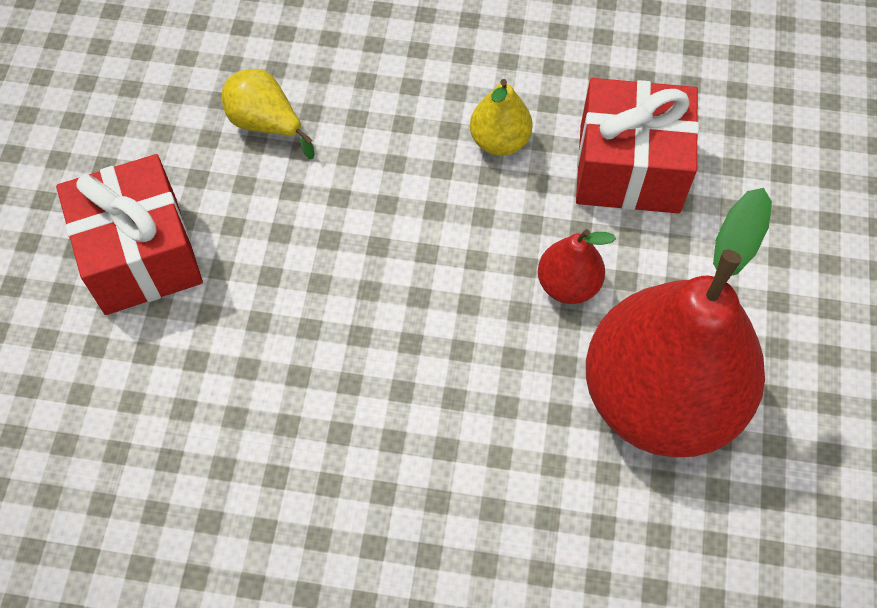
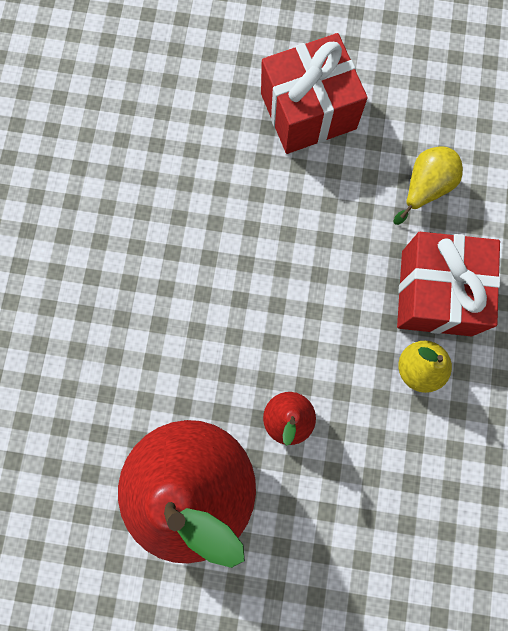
camera: 90 degrees right, 15 degrees up
(629, 168) = (396, 475): red gift -> red gift (436, 293)

